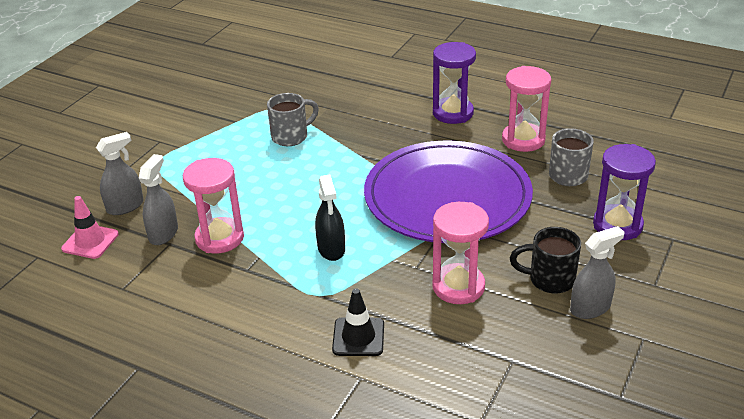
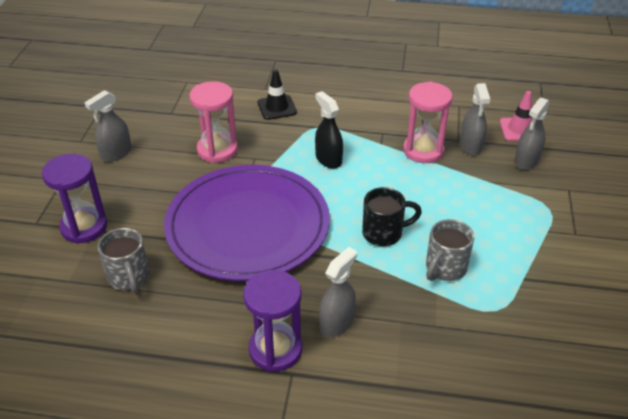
camera: 160 degrees right, 5 degrees up
(400, 119) = (337, 323): none -> grey spray bottle
(523, 140) = (180, 320): pink hourglass -> none
(549, 280) = (147, 168): black mug -> black mug (384, 233)

